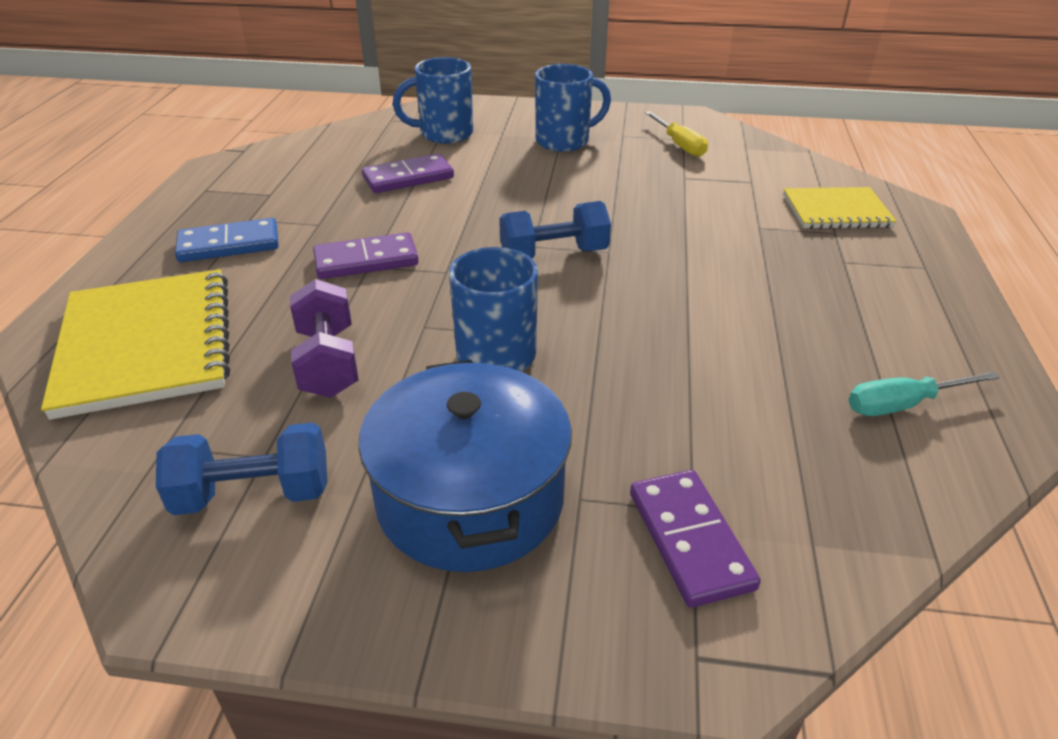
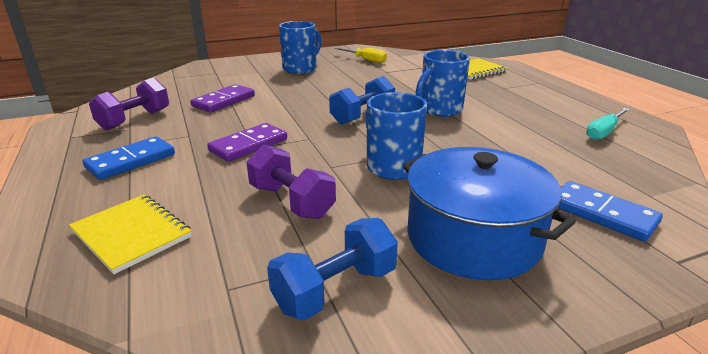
camera: 30 degrees left, 10 degrees down
(147, 344) = (132, 234): yellow notebook -> yellow notebook, size x0.59
(286, 182) = (135, 120): none -> purple dumbbell
(444, 134) = (221, 78): blue mug -> blue mug (439, 110)
(690, 540) = (602, 214): purple domino -> blue domino

